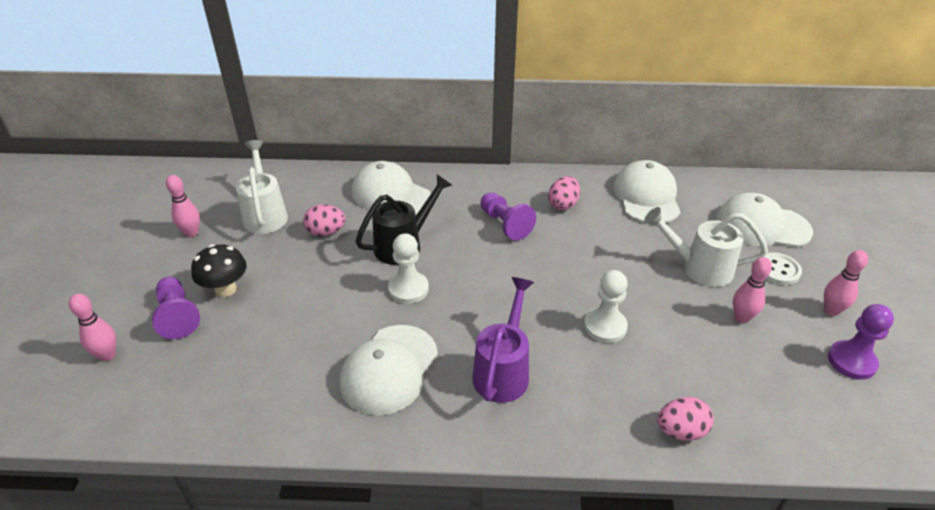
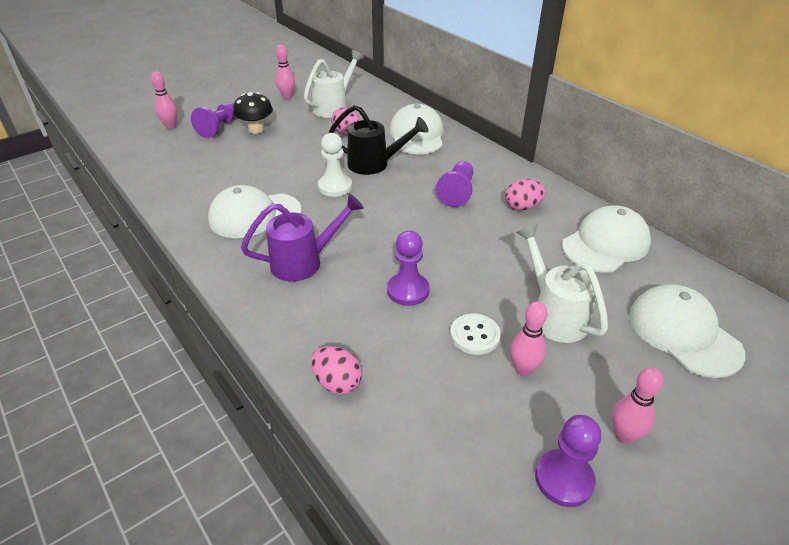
camera: 50 degrees right, 0 degrees up
(605, 326) = (408, 290): white pawn -> purple pawn
(777, 270) = (629, 370): white button -> white button (474, 335)

